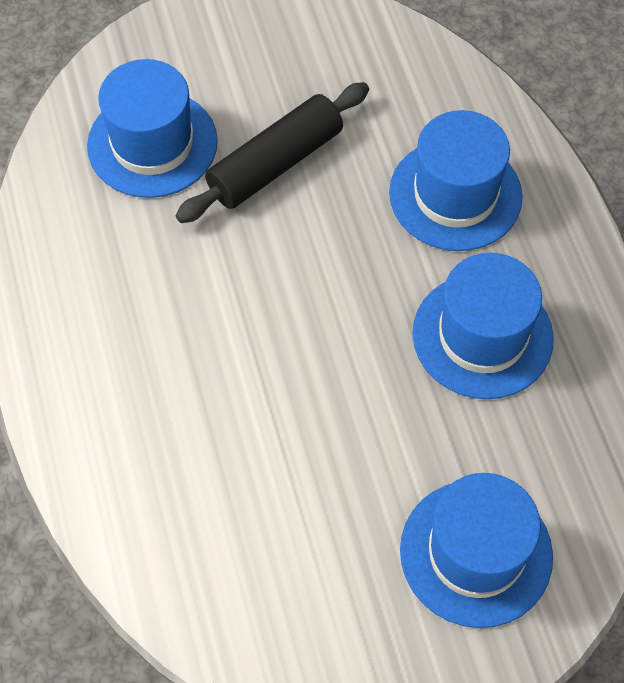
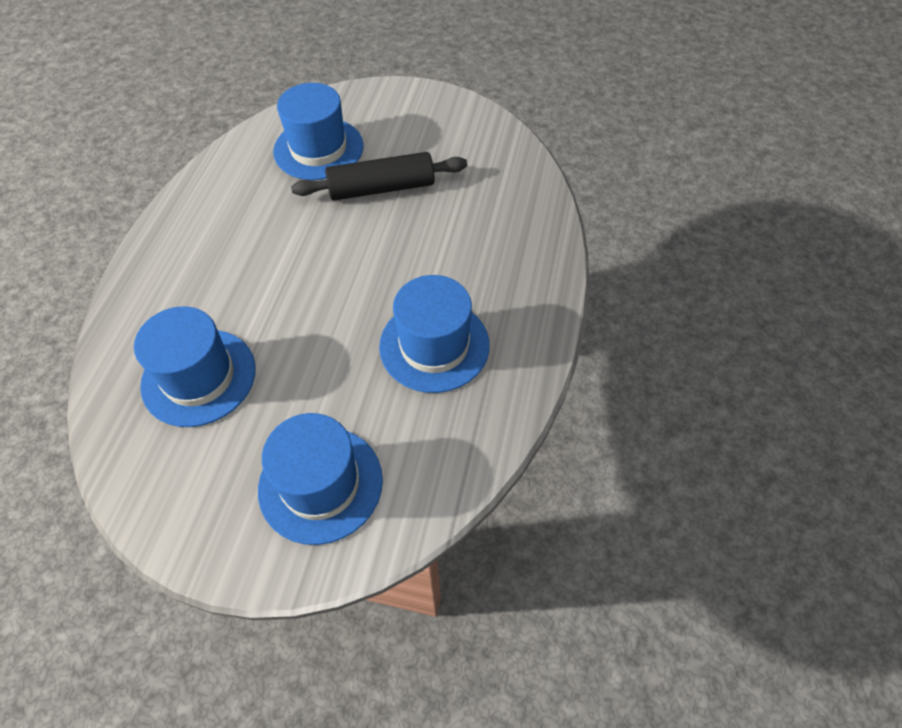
camera: 30 degrees right, 5 degrees down
(455, 194) = (482, 252): blue hat -> blue hat (199, 377)

